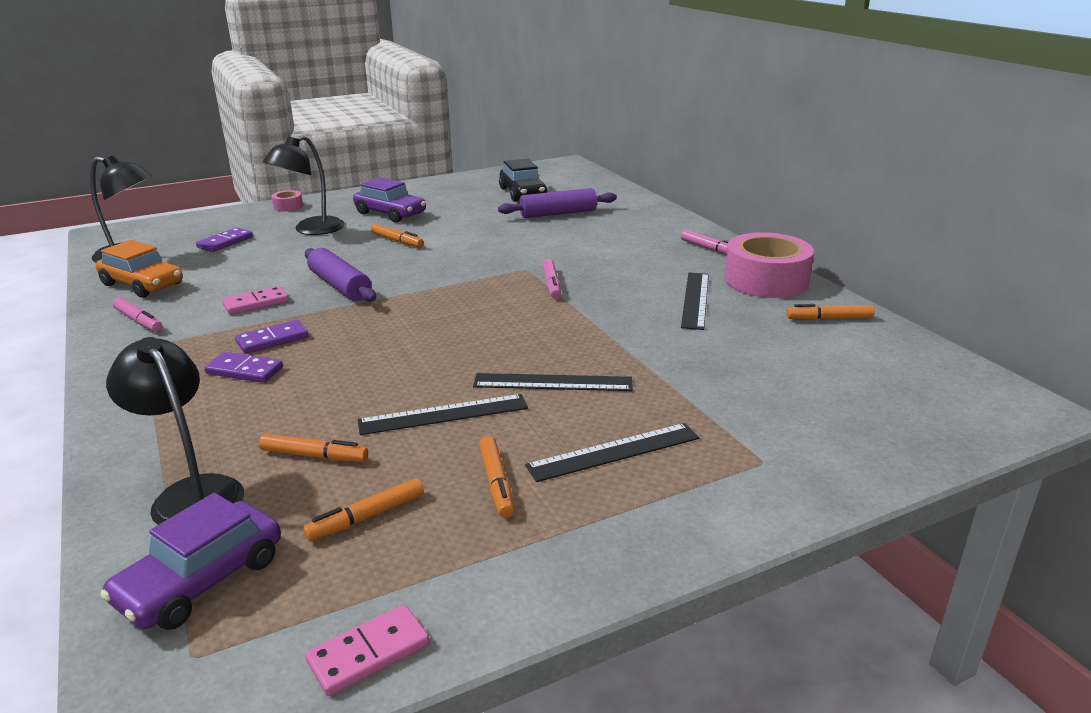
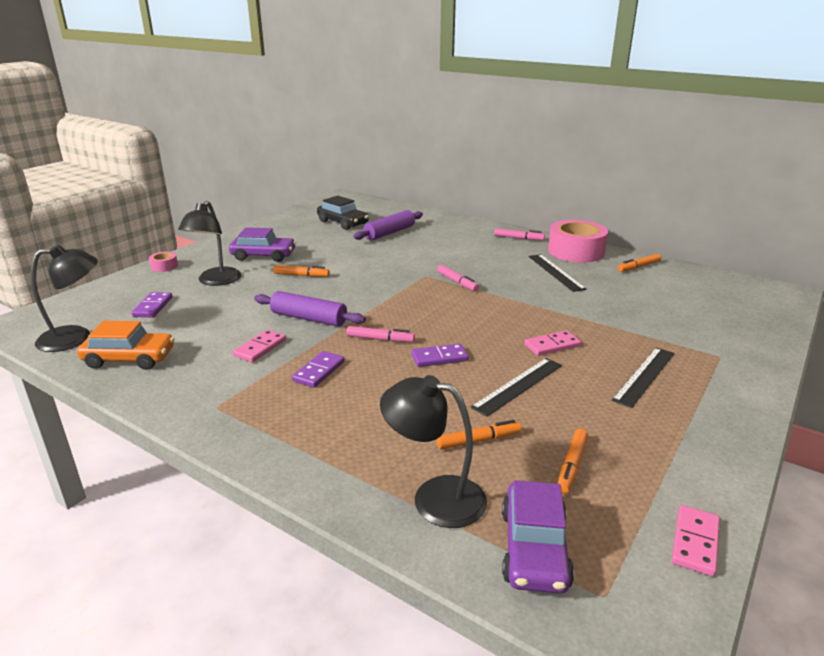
camera: 30 degrees left, 0 degrees up
(139, 321) = (177, 388): pink marker -> pink marker (380, 339)
(244, 370) = (333, 400): purple domino -> purple domino (439, 357)
(497, 483) = (612, 416): orange marker -> none
(553, 383) = (552, 345): black ruler -> pink domino

